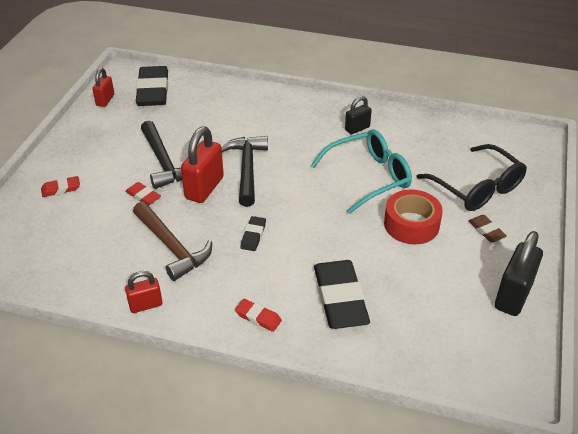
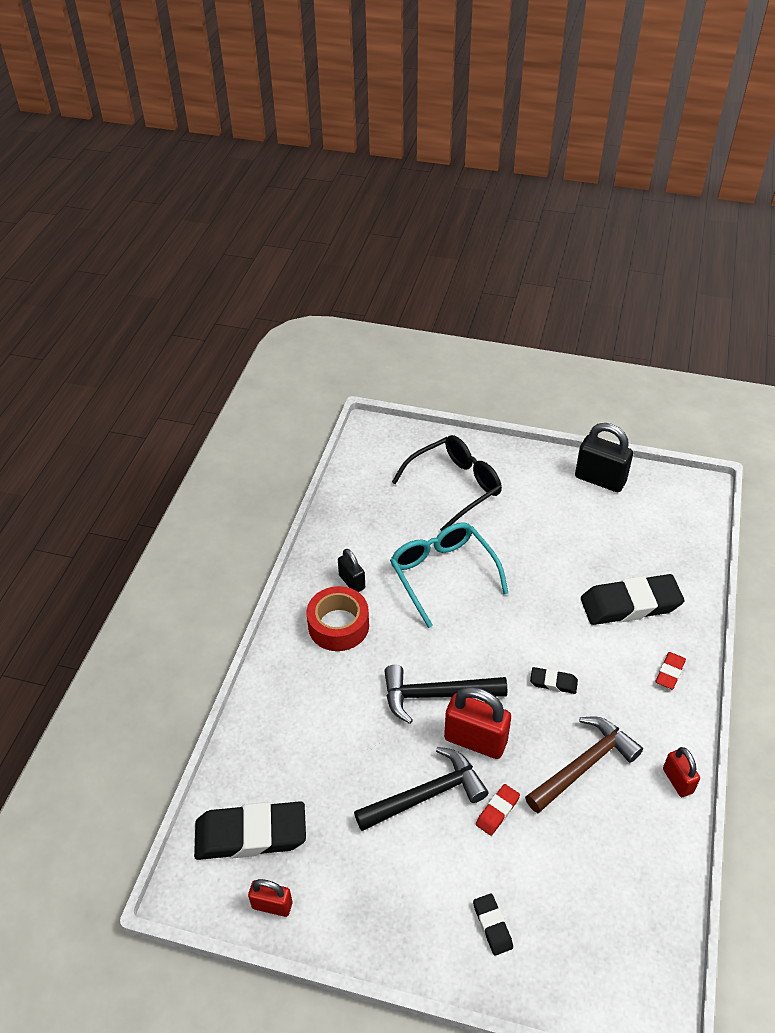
camera: 90 degrees left, 5 degrees up
(61, 189) = (492, 925): red eraser -> black eraser
(411, 224) = (516, 543): red tape -> red tape (338, 625)
(486, 231) = (518, 487): brown eraser -> none

